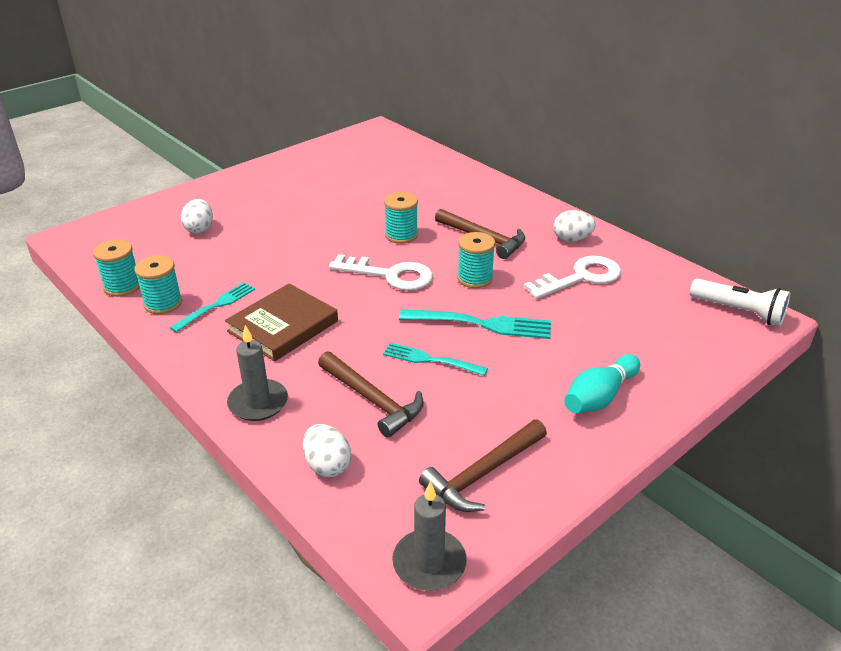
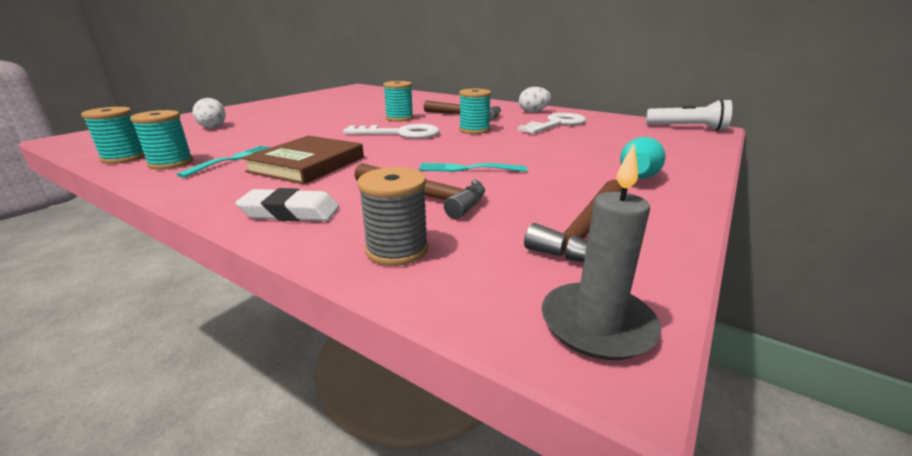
camera: 15 degrees left, 10 degrees down
(258, 403) = (290, 212): grey candle -> white eraser
(327, 465) = (397, 250): white egg -> grey spool
(480, 324) = (497, 148): turquoise fork -> none

